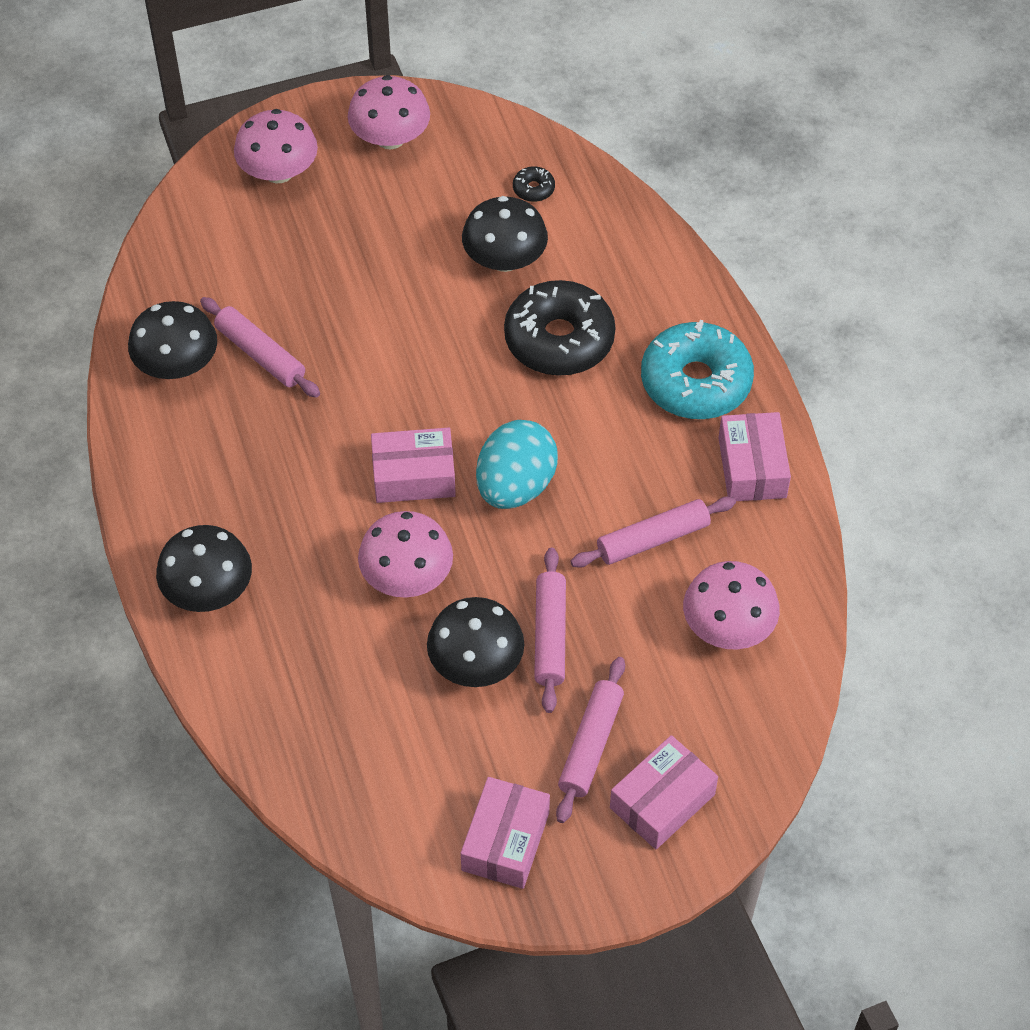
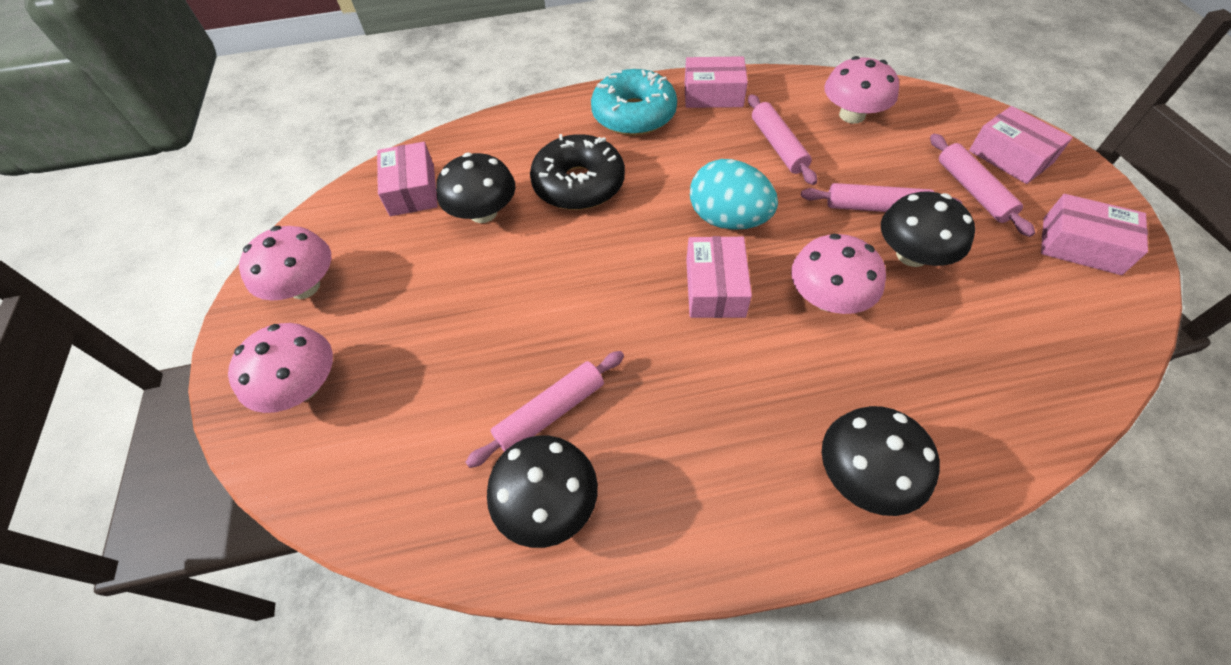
camera: 80 degrees left, 0 degrees up
(533, 189) = (412, 190): black donut -> pink box
(591, 745) = (973, 190): pink rolling pin -> pink rolling pin turned 45 degrees clockwise

